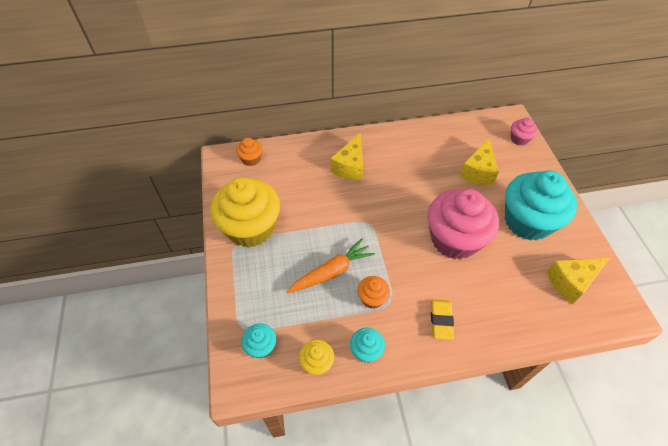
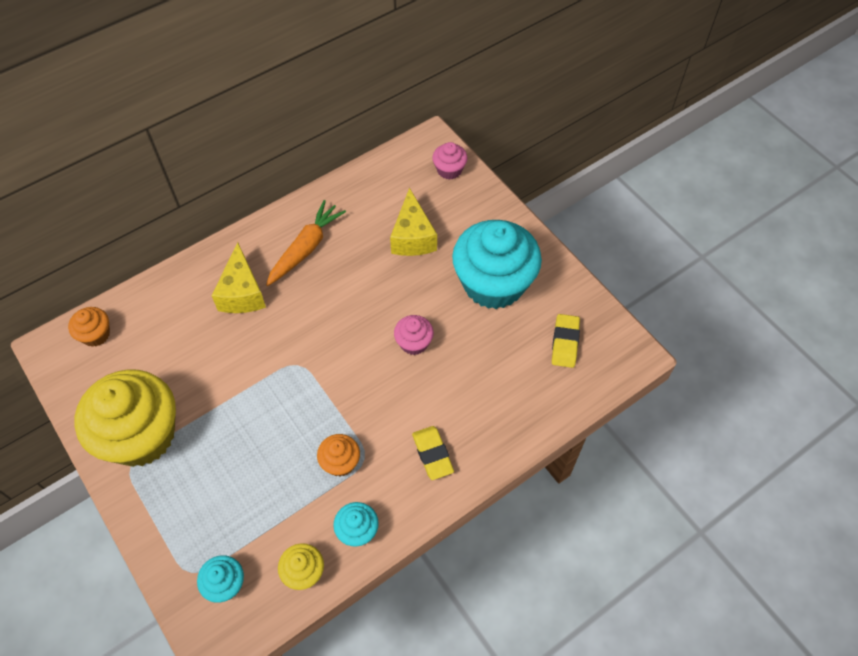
camera: 25 degrees left, 5 degrees up
(331, 272) = (276, 450): orange carrot -> orange carrot (306, 248)
(454, 239) = (414, 343): pink cupcake -> pink cupcake, size x0.44
(571, 282) = (565, 343): yellow cheese -> yellow eraser

